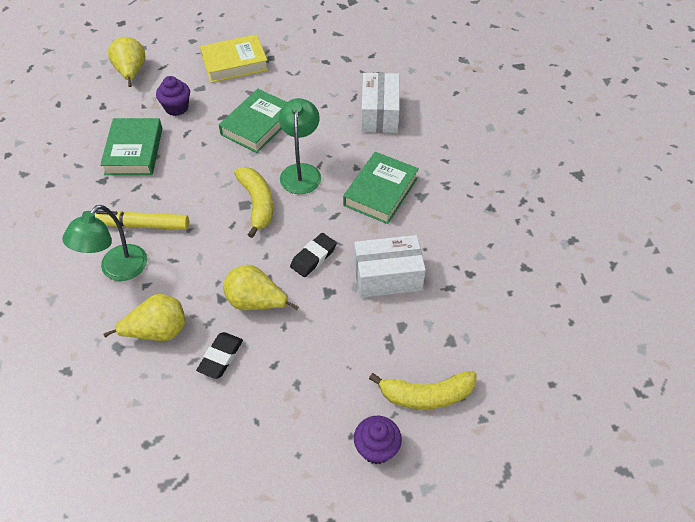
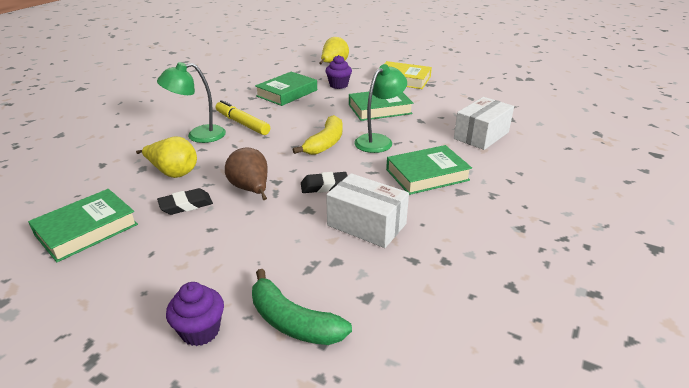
camera: 40 degrees right, 20 degrees down
(167, 443) = (87, 230): none -> green book
(256, 302) = (251, 189): yellow pear -> brown pear
(426, 395) = (293, 322): yellow banana -> green banana

